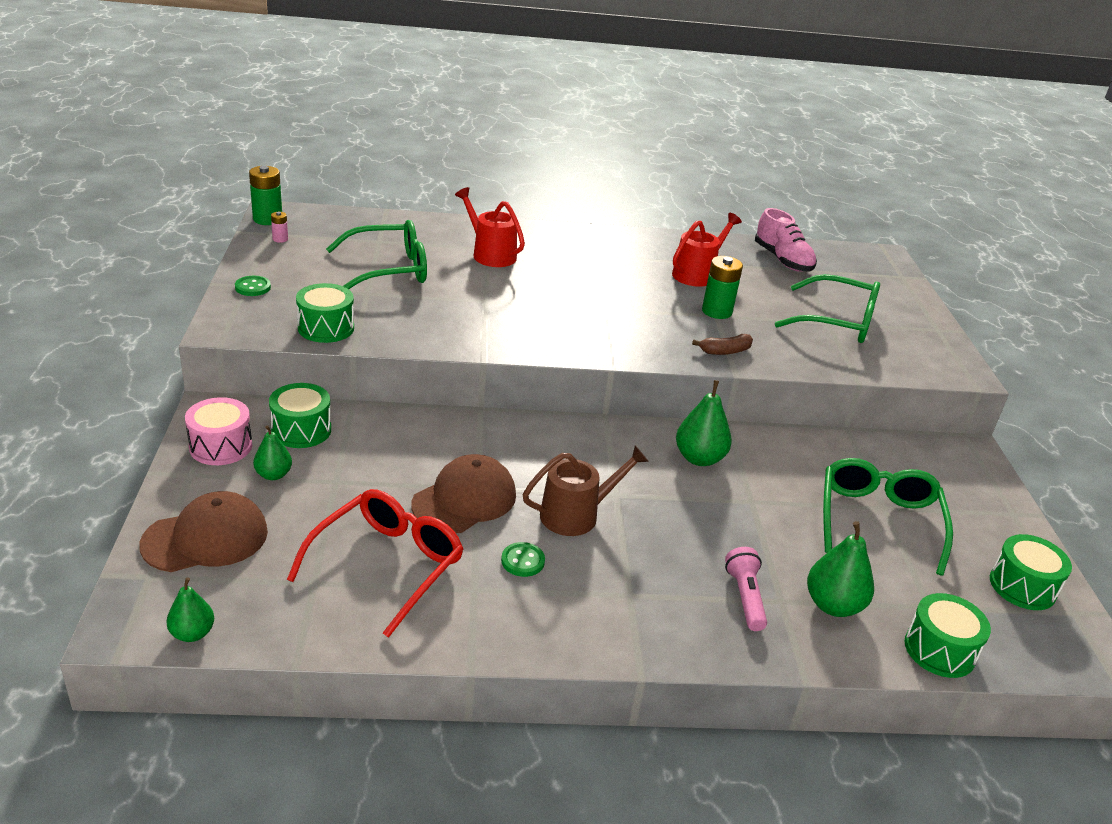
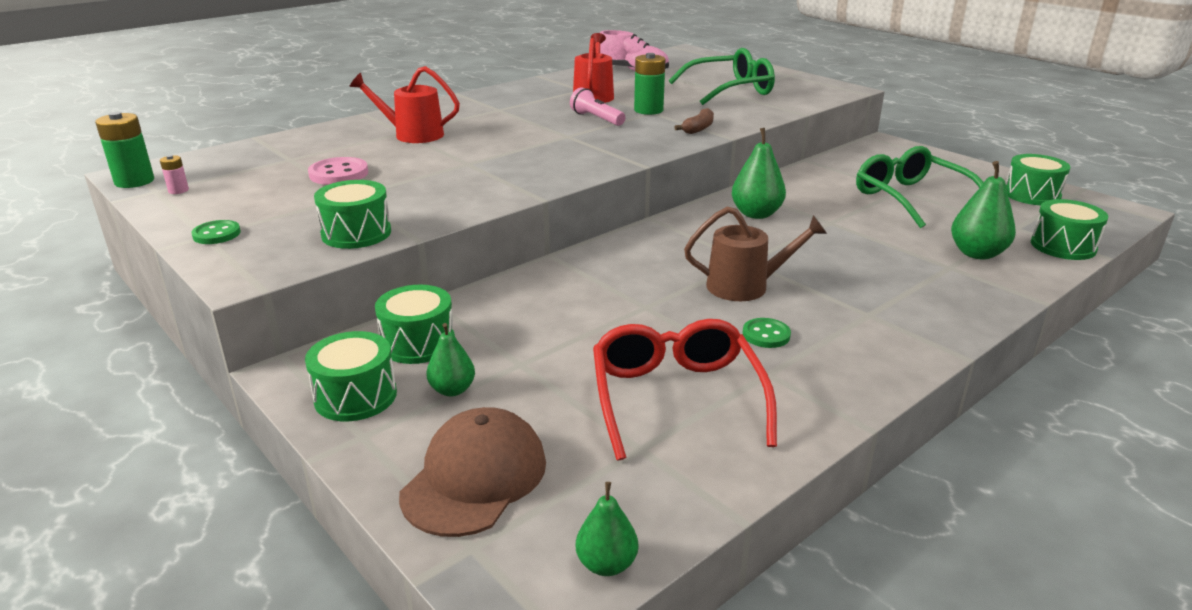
camera: 35 degrees left, 5 degrees down
(221, 446) = (355, 396): pink drum -> green drum
(389, 269) = (339, 174): green glasses -> pink button
(464, 499) = (650, 319): brown cap -> none
(576, 515) = (745, 286): brown watering can -> brown watering can turned 60 degrees clockwise
(745, 597) = (929, 276): pink flashlight -> pink flashlight (596, 119)

